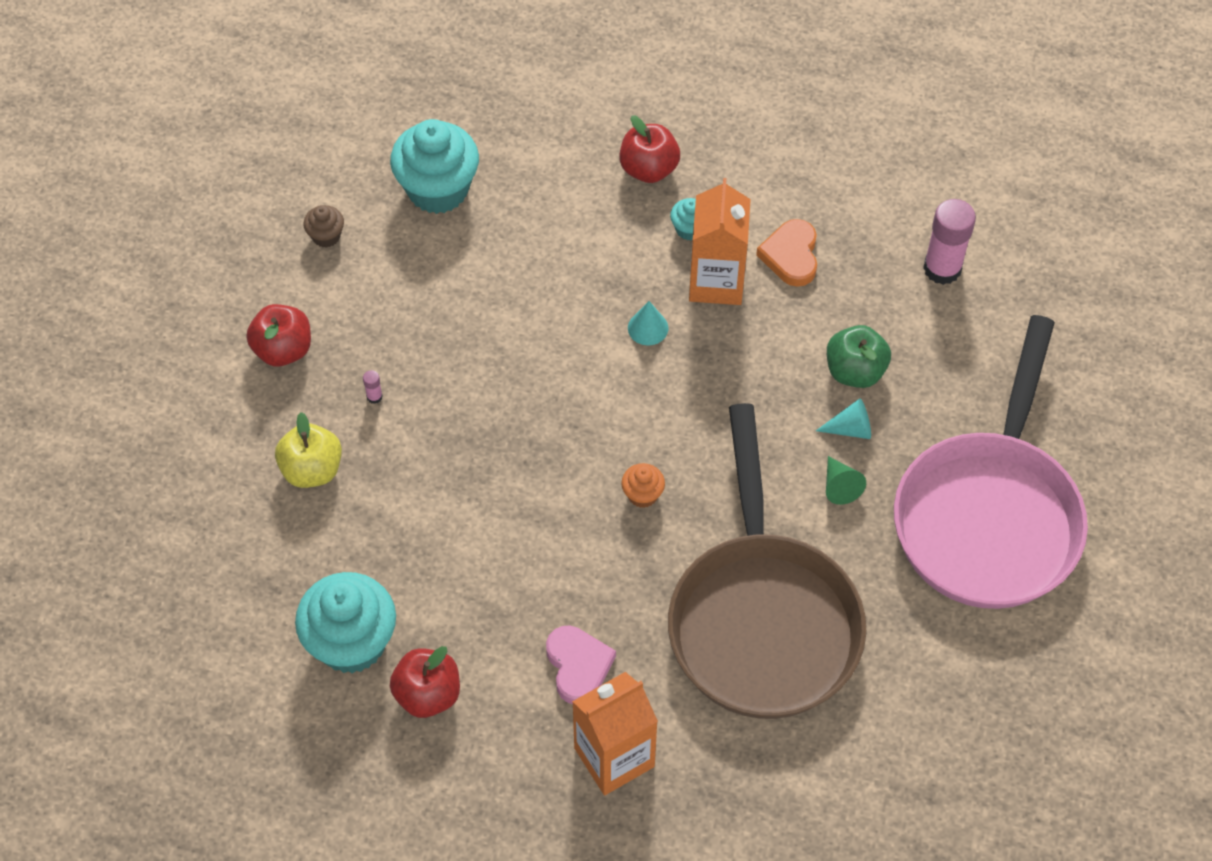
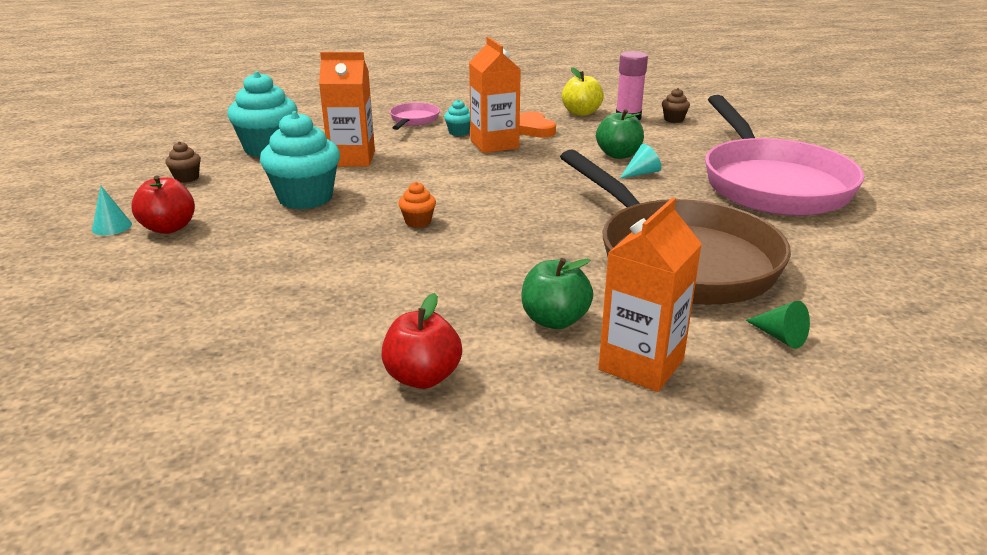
camera: 25 degrees left, 30 degrees down
(312, 469) = (223, 277): yellow apple -> yellow apple (581, 113)
(351, 642) = (318, 365): turquoise cupcake -> turquoise cupcake (305, 198)
(374, 397) = (265, 232): pink glue stick -> none
(526, 256) = (352, 159): none -> orange carton
(578, 666) = (554, 320): pink heart -> green apple
(642, 495) = (525, 227): orange cupcake -> orange cupcake (418, 222)
(648, 328) = (463, 166): turquoise cone -> turquoise cone (112, 227)
(649, 169) = (413, 120): red apple -> pink pan
(840, 486) = (662, 194): green cone -> green cone (780, 336)
(1001, 298) = (673, 119): none -> brown cupcake

